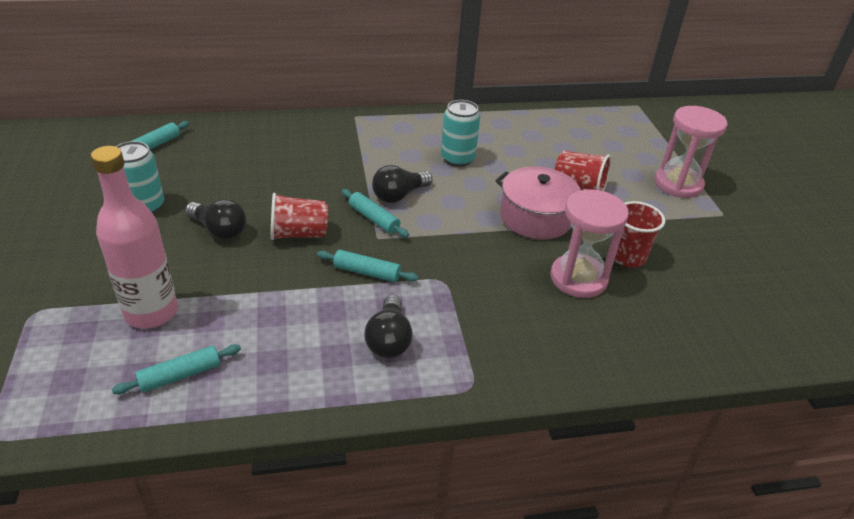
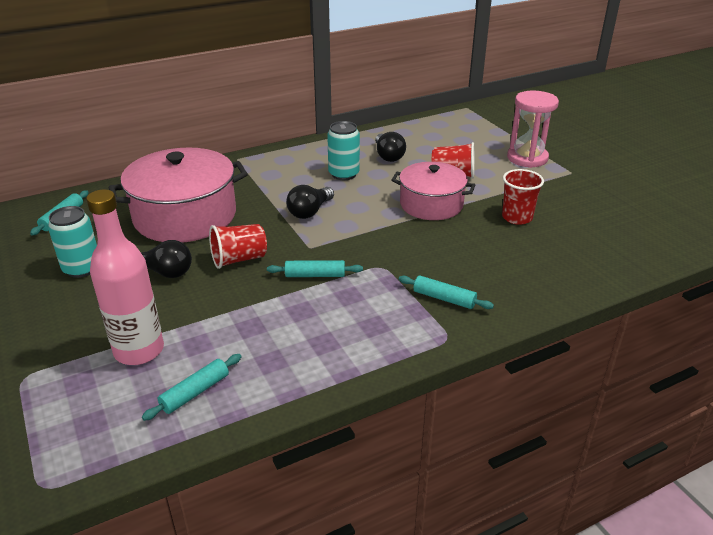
camera: 15 degrees left, 5 degrees down
(270, 171) = (185, 216): none -> pink pot
(374, 219) = (298, 234): turquoise rolling pin -> turquoise rolling pin (444, 298)
(389, 340) = (362, 320): black light bulb -> black light bulb (388, 156)
(578, 278) = (488, 241): pink hourglass -> none

